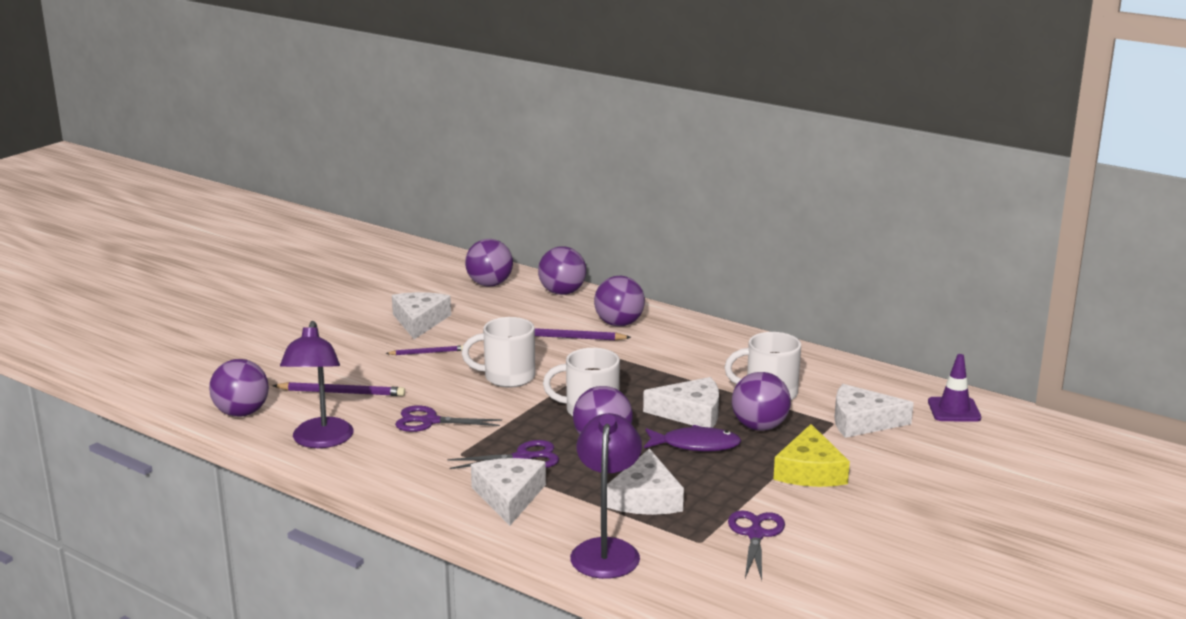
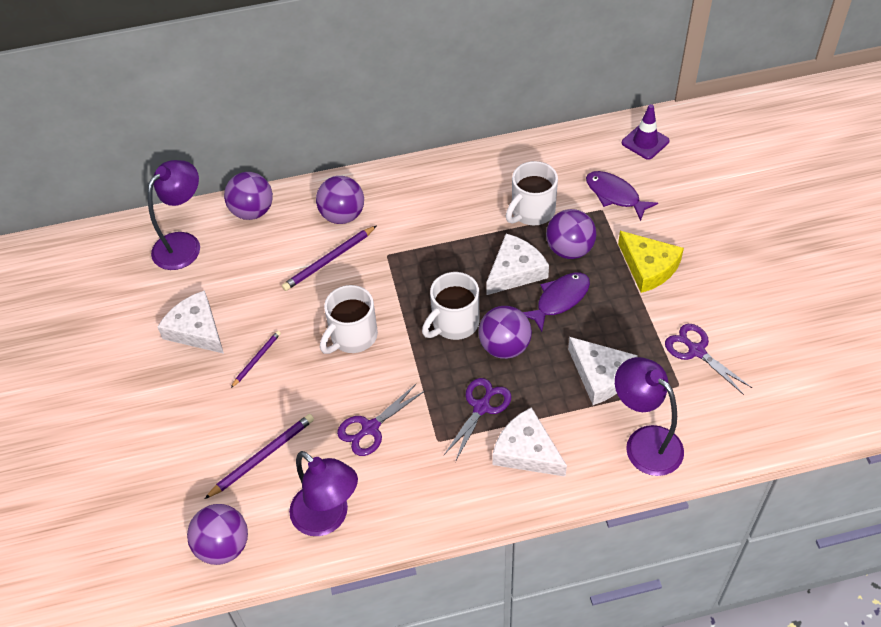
camera: 45 degrees left, 30 degrees up
(489, 284) = (184, 244): purple ball -> purple lamp
(862, 422) = (615, 195): white cheese -> purple fish

